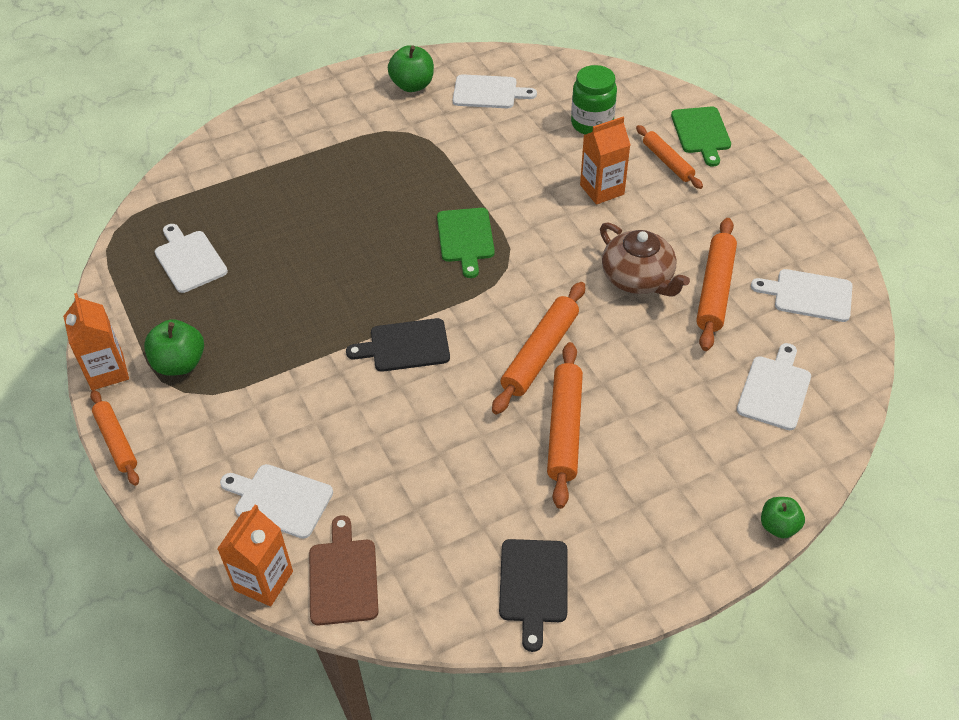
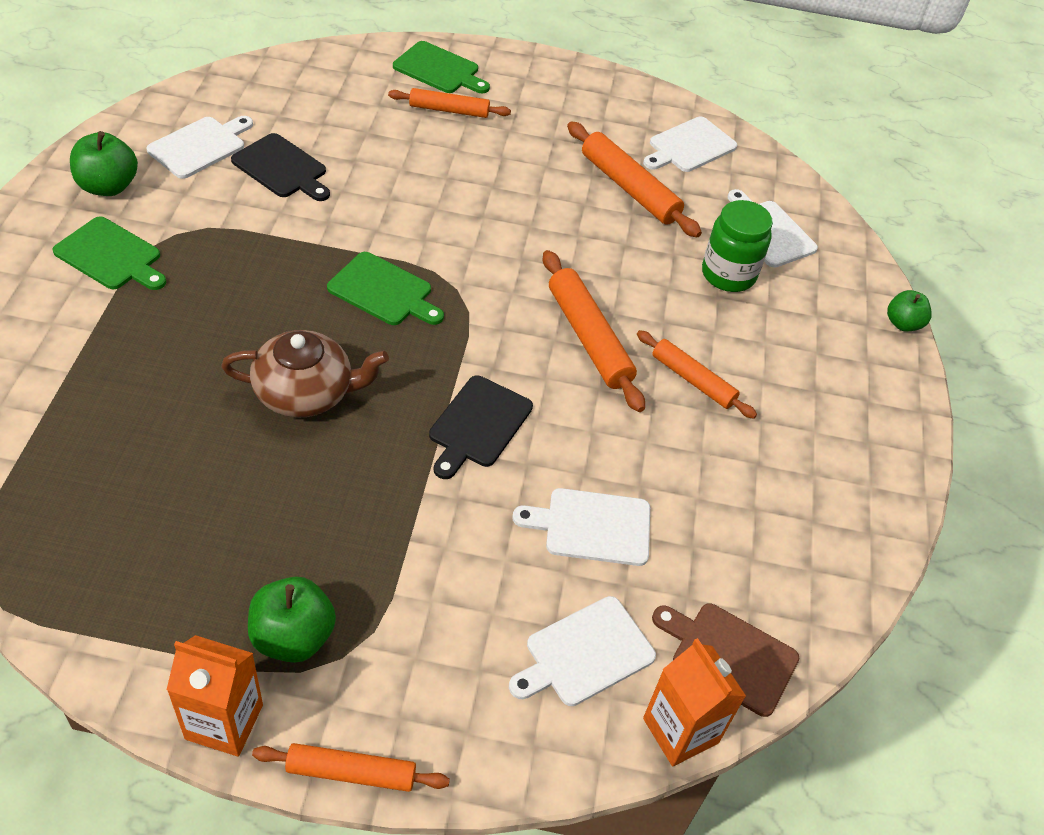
camera: 60 degrees left, 0 degrees up
(189, 259) = (131, 532): white cutting board -> white cutting board (592, 526)
(363, 122) = (111, 256): none -> green cutting board
(533, 585) = (847, 514): black cutting board -> black cutting board (282, 168)
(564, 429) = (693, 380): orange rolling pin -> orange rolling pin, size x0.66
(592, 124) = (340, 116): green jar -> green jar (728, 274)
(602, 189) = (433, 168): orange carton -> none
(638, 278) = (567, 220): brown teapot -> brown teapot (306, 392)

